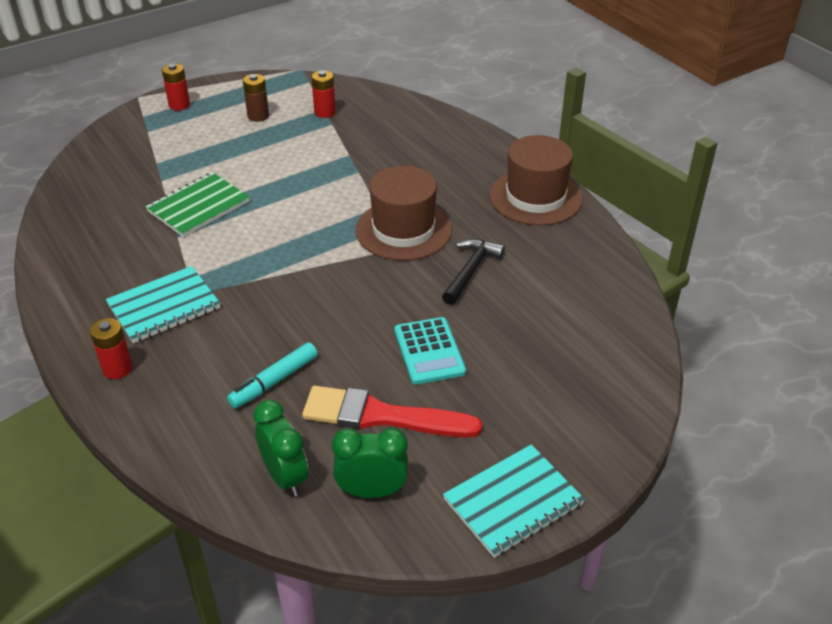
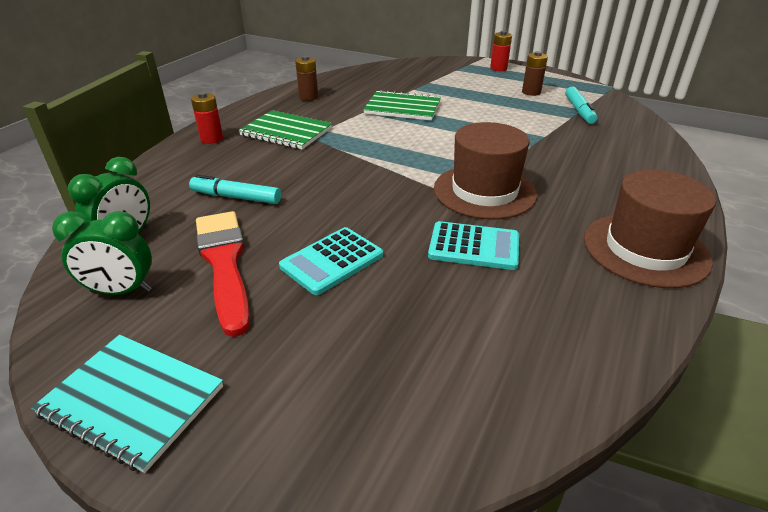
camera: 60 degrees right, 5 degrees down
(88, 261) = (308, 97): none -> brown battery
(164, 306) = (286, 132): turquoise notebook -> green notebook
(325, 112) = (579, 111): red battery -> turquoise marker
(372, 491) = (121, 291): green clock -> green clock turned 120 degrees clockwise
(471, 270) = (474, 247): black hammer -> turquoise calculator

